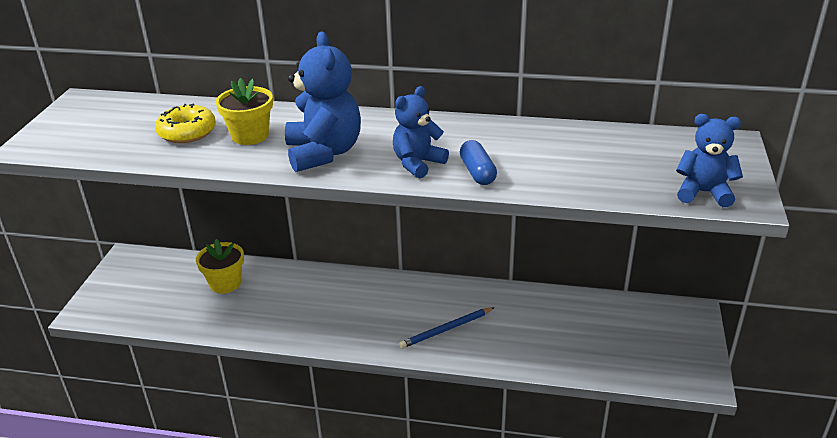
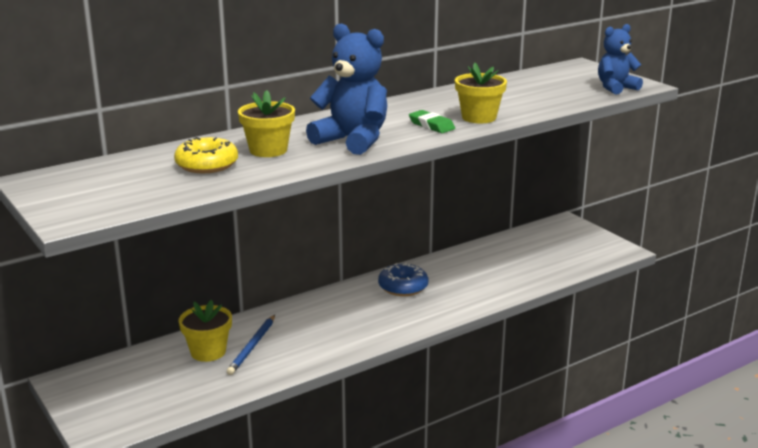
camera: 45 degrees left, 10 degrees down
(418, 163) = (431, 125): blue teddy bear -> green eraser
(434, 303) = (403, 287): none -> blue donut
(446, 329) = (437, 297): blue pencil -> blue pencil (252, 346)
(477, 172) = (479, 117): blue capsule -> yellow flower pot

